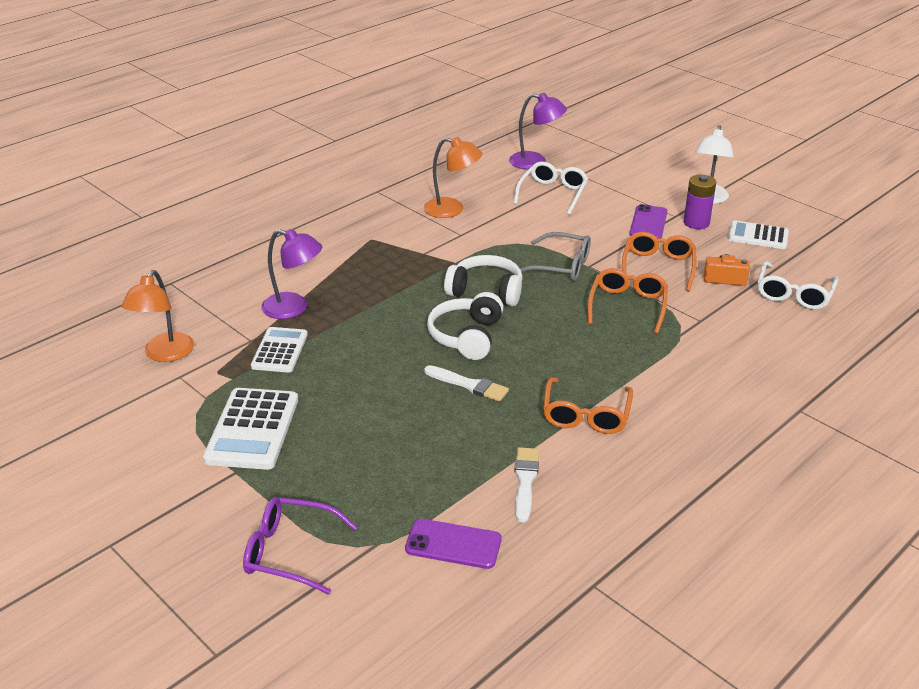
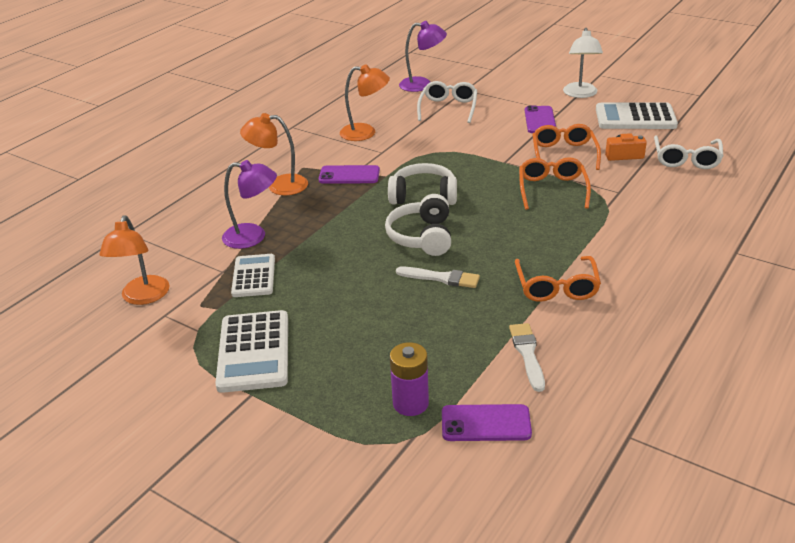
camera: 10 degrees left, 0 degrees up
(290, 552) = (333, 460): purple glasses -> none
(340, 256) = (279, 185): none -> orange lamp
(416, 256) = (349, 175): none -> purple phone
(561, 266) = (480, 165): grey glasses -> none
(696, 223) = (580, 114): purple battery -> purple battery (410, 403)
(758, 236) = (635, 118): white calculator -> white calculator, size x1.52

